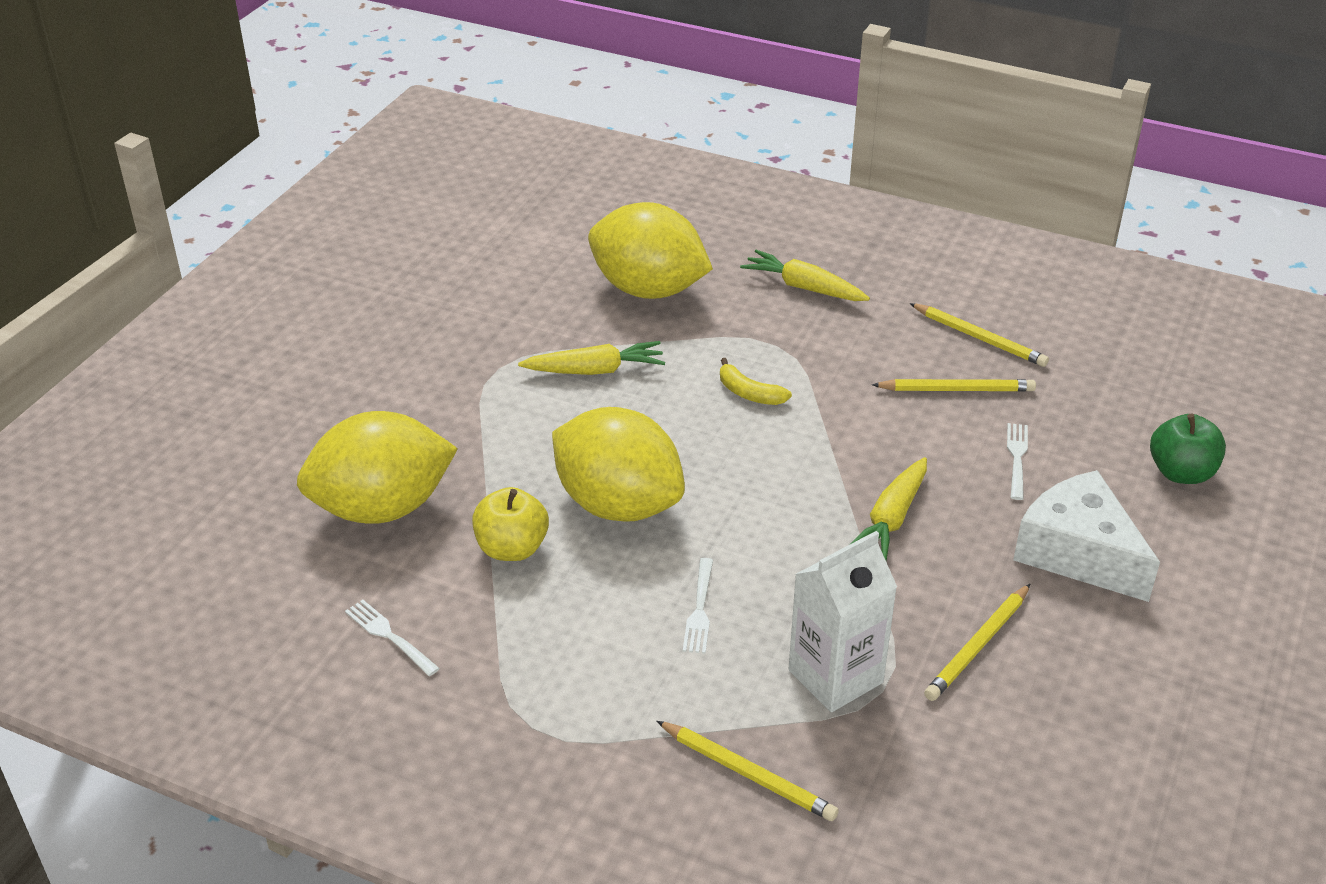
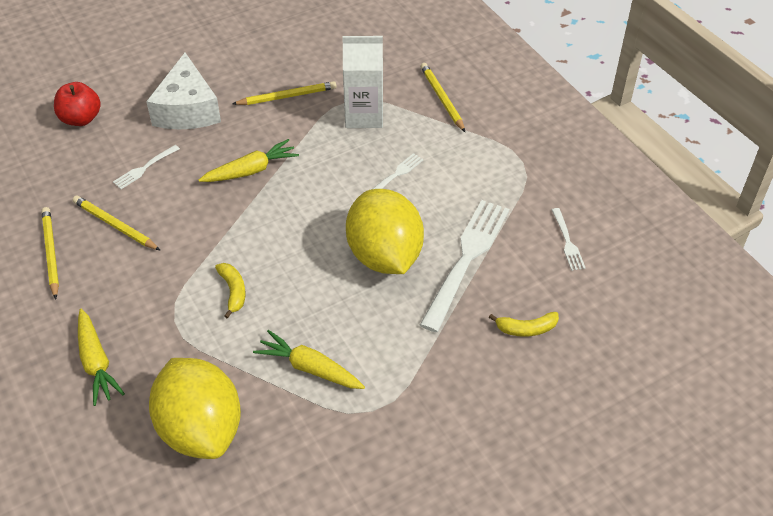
camera: 145 degrees left, 10 degrees up
(382, 508) = (526, 329): yellow lemon -> yellow banana
(512, 548) = (466, 259): yellow apple -> white fork
(1181, 473) = (81, 119): green apple -> red apple

